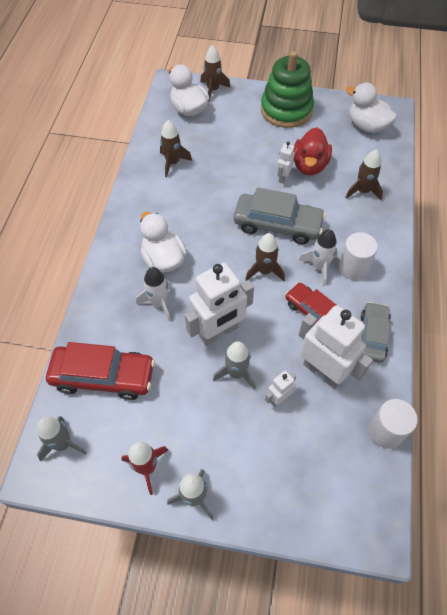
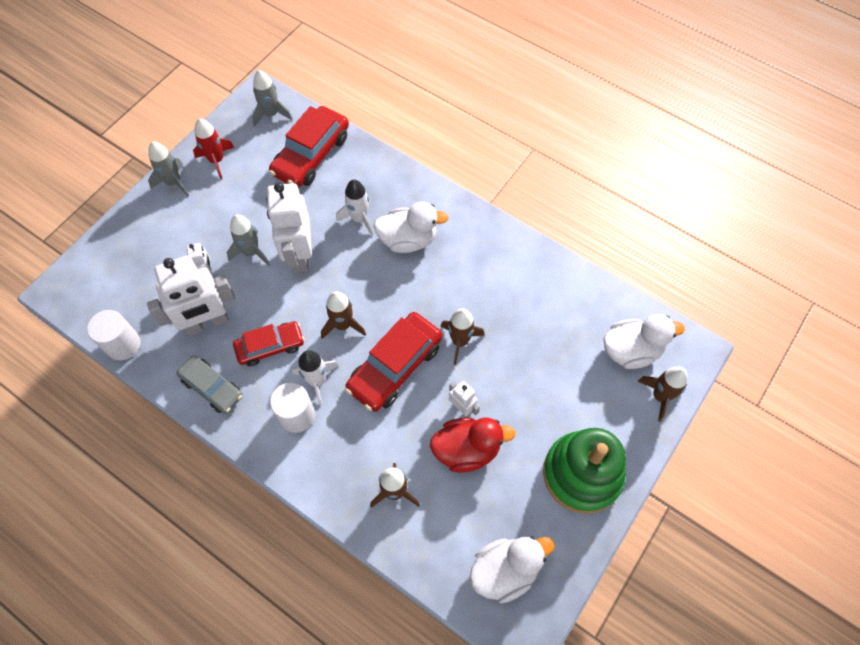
camera: 115 degrees right, 5 degrees up
(173, 163) = (541, 297): brown rocket -> brown rocket (460, 341)
(277, 225) = (395, 367): grey car -> red car
(309, 165) = (466, 450): red duck -> red duck turned 135 degrees clockwise

